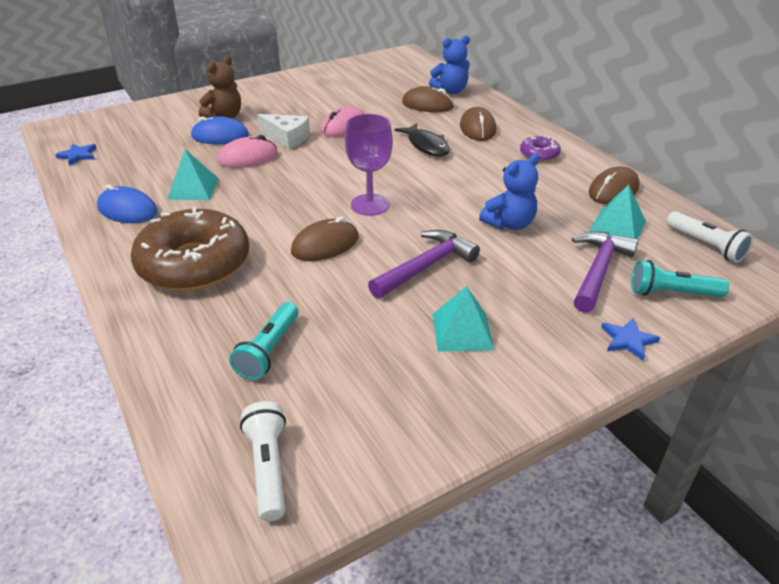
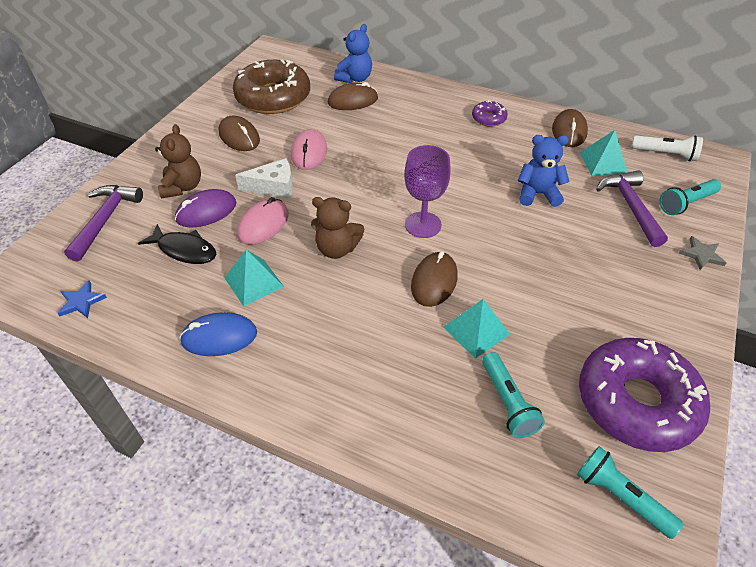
camera: 35 degrees left, 10 degrees up
(194, 263) = (352, 358): brown donut -> brown donut (273, 97)
(220, 136) = (206, 211): blue mouse -> purple mouse
(268, 468) = (620, 497): white flashlight -> turquoise flashlight
(279, 193) = (337, 249): none -> brown teddy bear
(383, 412) = (636, 402): none -> purple donut
(425, 267) = (526, 262): purple hammer -> purple hammer (105, 220)
(426, 146) = (399, 145): black fish -> black fish (184, 250)
(462, 331) = (608, 305): turquoise pyramid -> turquoise pyramid (476, 330)
(477, 128) = (418, 110): brown mouse -> brown mouse (239, 137)
(509, 224) = (537, 194): blue teddy bear -> blue teddy bear turned 105 degrees counterclockwise
(628, 340) = (701, 255): blue star -> grey star

